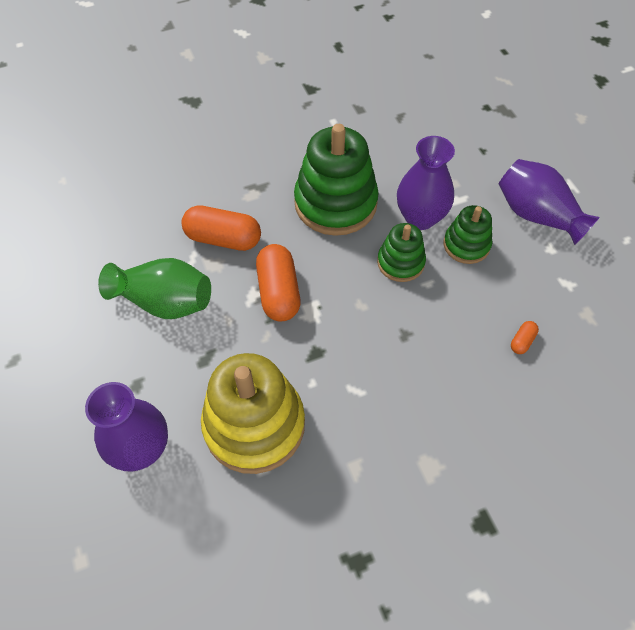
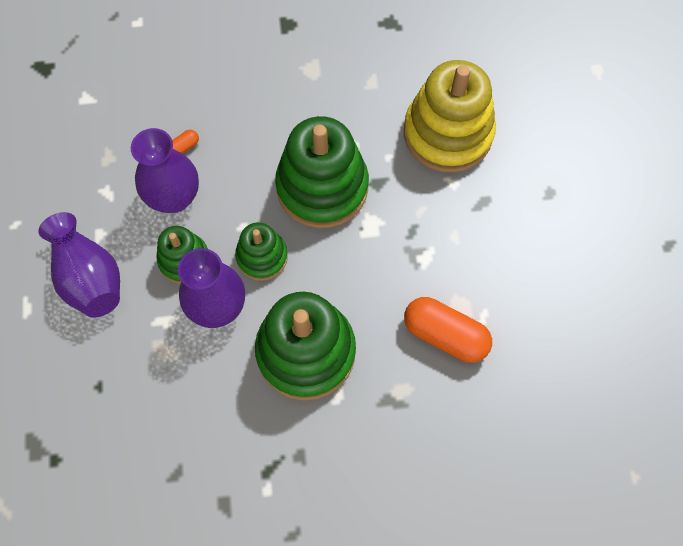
camera: 165 degrees left, 10 degrees up
(141, 449) = (547, 137): purple vase -> purple vase (174, 197)
(165, 302) = (517, 272): green vase -> none
(278, 292) = (398, 254): orange capsule -> none
(369, 336) = (322, 187): none -> green stacking toy

